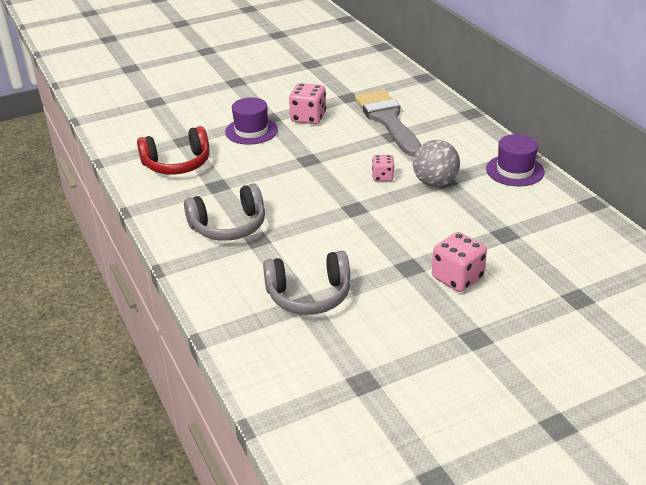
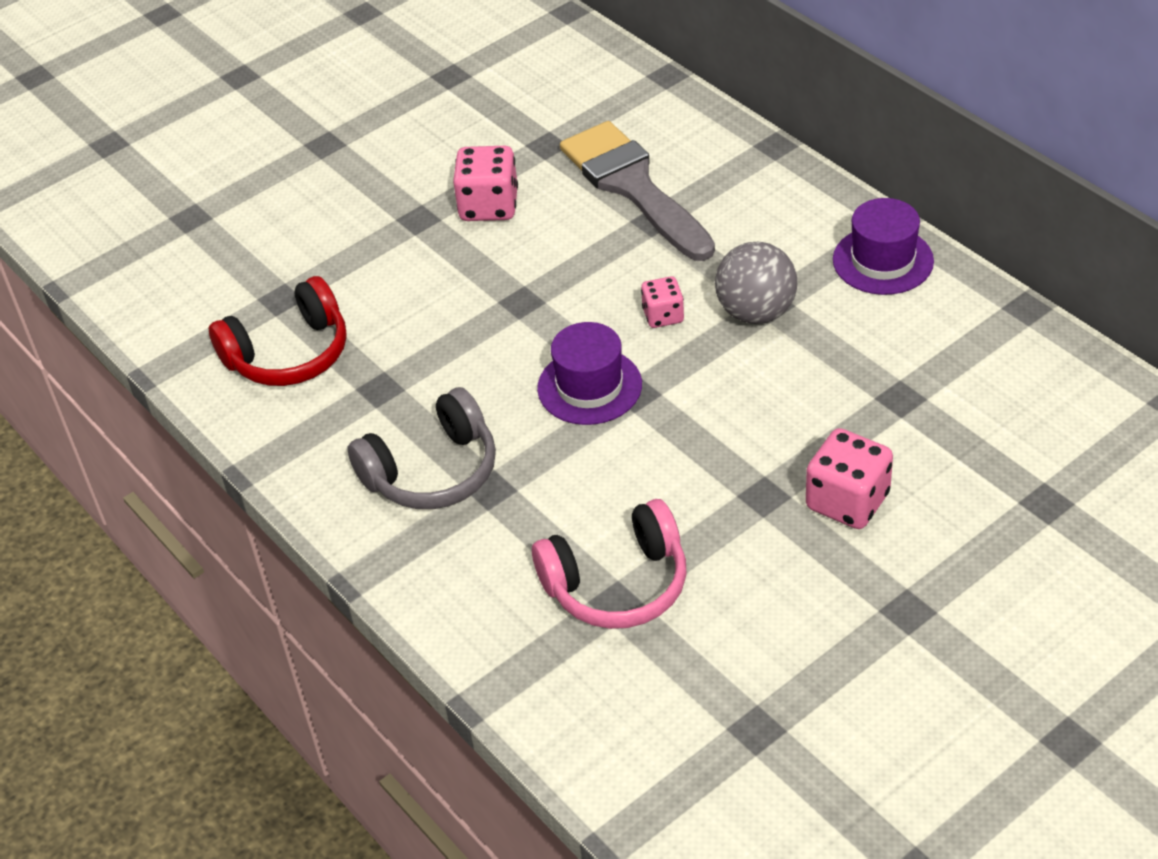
camera: 10 degrees left, 10 degrees up
(251, 131) = (396, 255): purple hat -> purple hat (589, 386)
(309, 295) = (617, 584): grey headphones -> pink headphones

